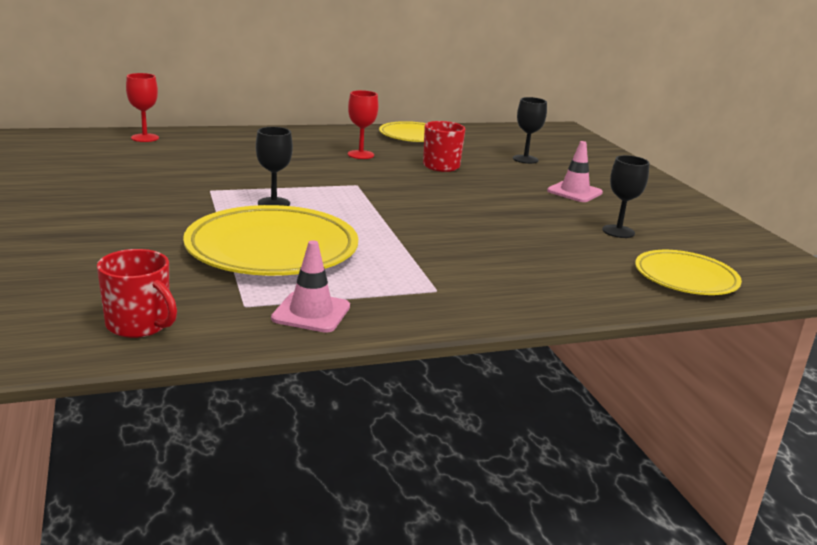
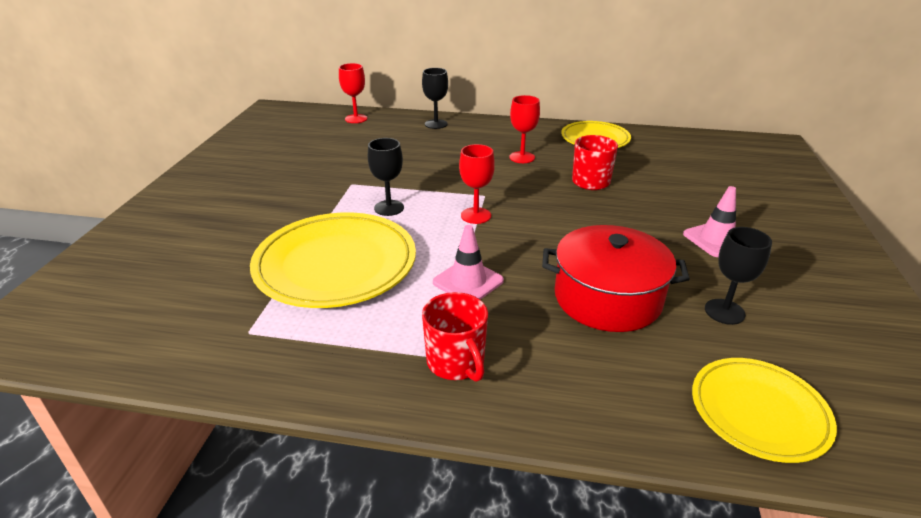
camera: 30 degrees right, 10 degrees up
(139, 325) = (149, 335): red mug -> red mug (456, 362)
(311, 313) = (293, 357): pink traffic cone -> pink traffic cone (468, 281)
(365, 199) = (476, 215): none -> red goblet
(525, 159) = (694, 183): black goblet -> black goblet (436, 124)
(530, 236) = (607, 298): none -> red pot

